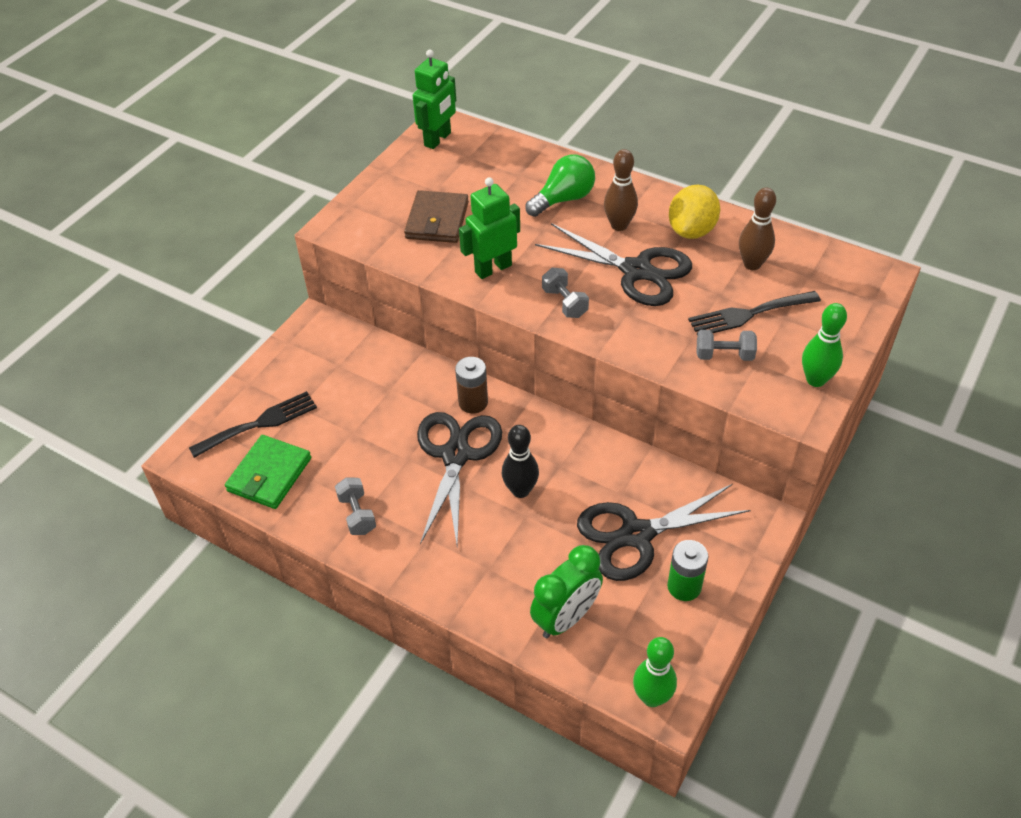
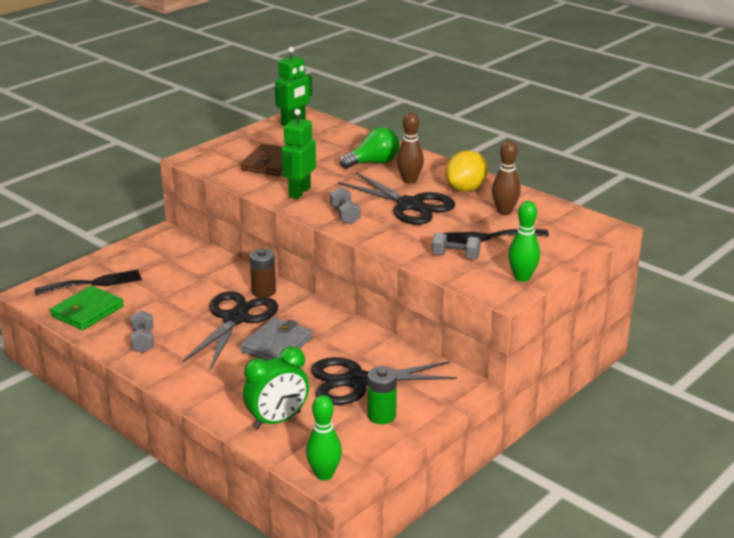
camera: 10 degrees right, 20 degrees down
(493, 268) = (299, 192): green robot -> green robot turned 45 degrees counterclockwise
(520, 490) = (277, 345): black bowling pin -> grey wallet

